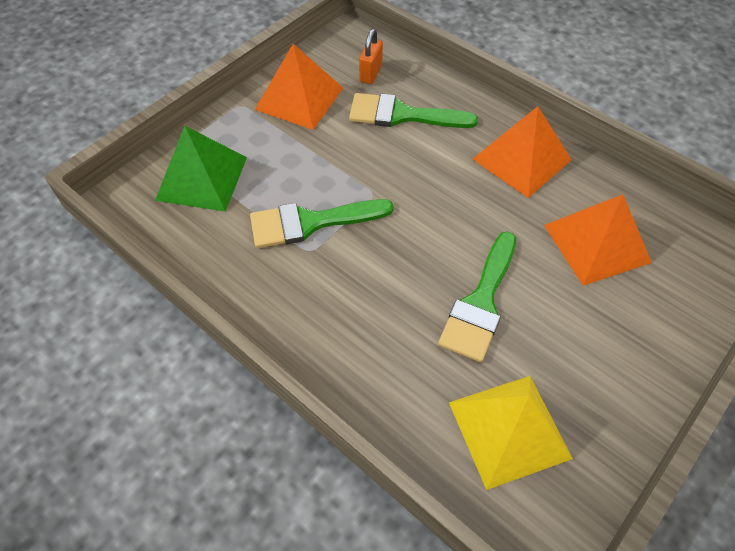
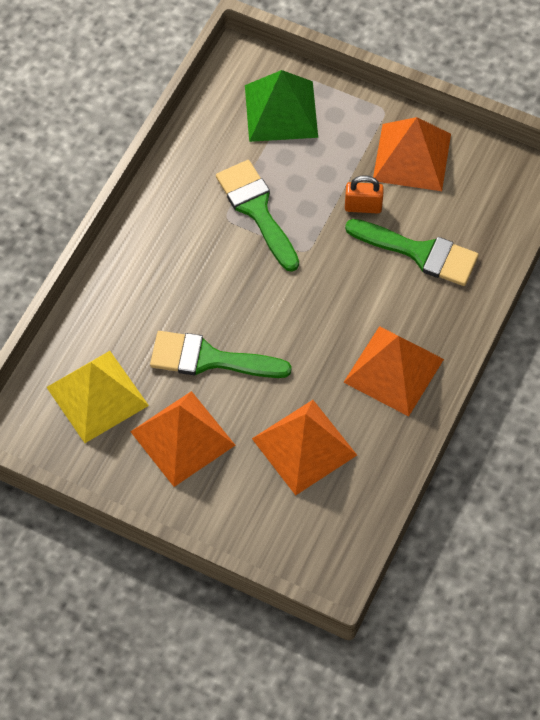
camera: 75 degrees right, 5 degrees up
(370, 73) = (473, 211): orange padlock -> orange padlock (363, 207)
(402, 115) = (420, 253): green brush -> green brush turned 120 degrees clockwise
(576, 350) = (182, 438): none -> orange pyramid

